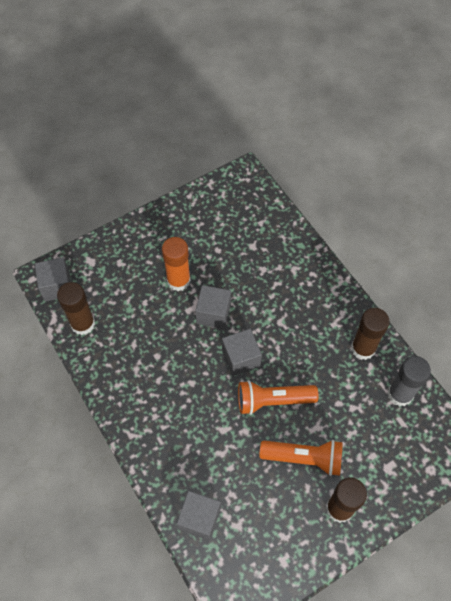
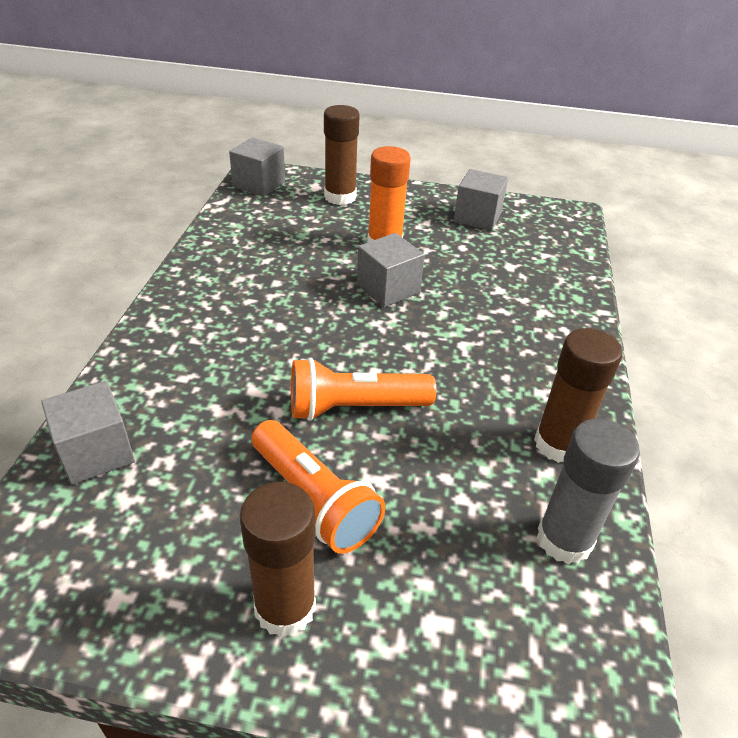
camera: 40 degrees right, 20 degrees down
(83, 324) = (241, 218): brown glue stick -> brown glue stick (340, 197)
(241, 358) = (368, 343): grey cube -> grey cube (477, 217)
(272, 401) = (354, 408): orange flashlight -> orange flashlight turned 45 degrees counterclockwise

